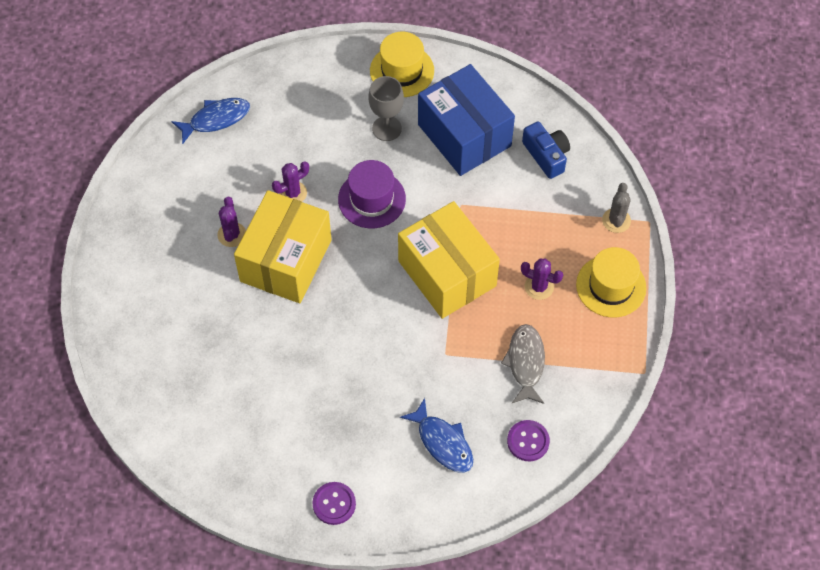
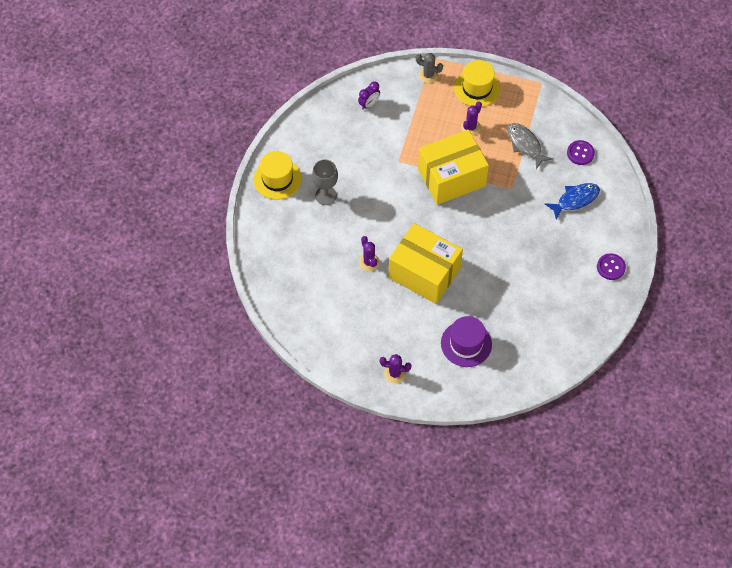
camera: 80 degrees left, 0 degrees up
(216, 119) = (293, 305): blue fish -> none
(232, 234) = (396, 305): purple cactus -> purple cactus (395, 373)
(372, 199) = (384, 213): purple hat -> purple hat (466, 344)
(464, 135) = (342, 149): blue box -> none
(525, 363) = (525, 145): grey fish -> grey fish turned 45 degrees clockwise
(546, 155) = (369, 104): blue camera -> purple clock

